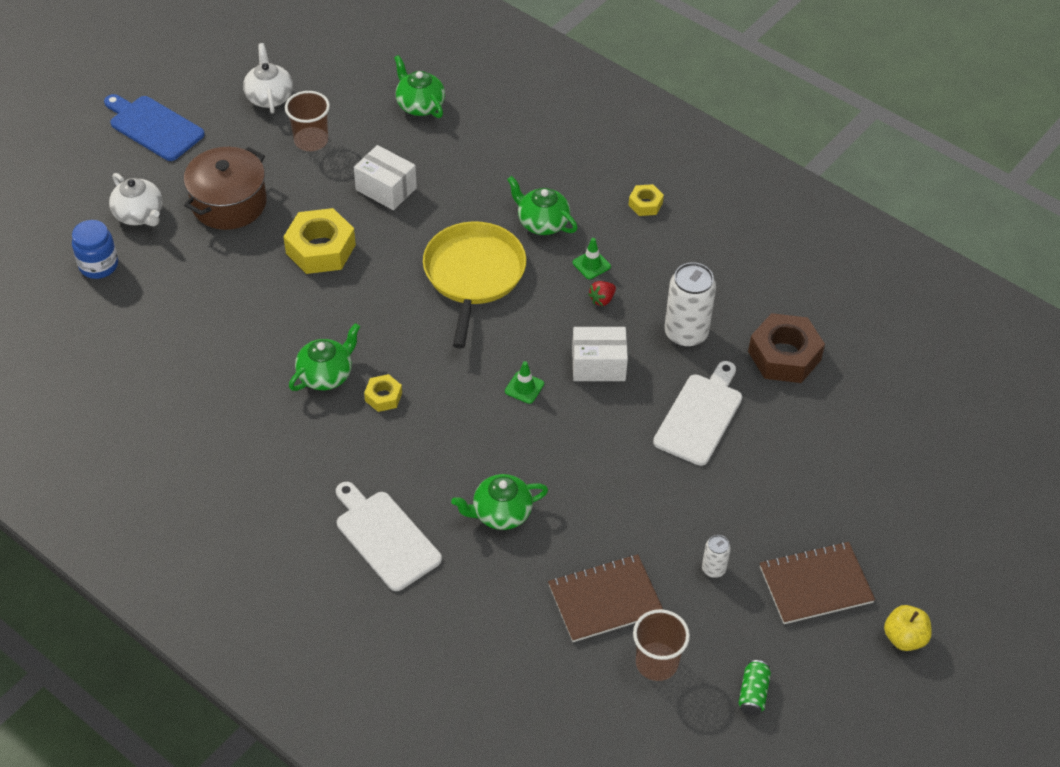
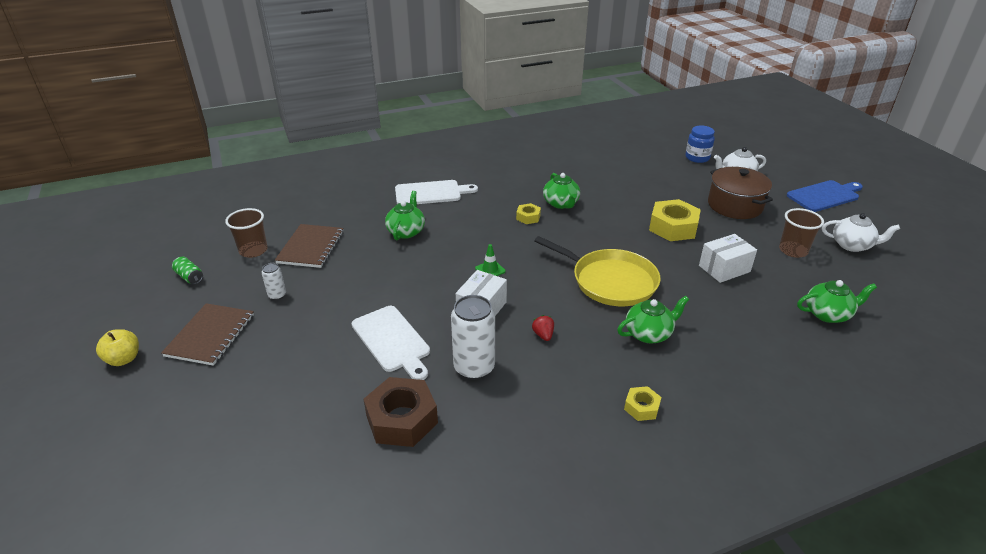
camera: 120 degrees right, 15 degrees down
(591, 264) = (585, 343): green traffic cone -> none

